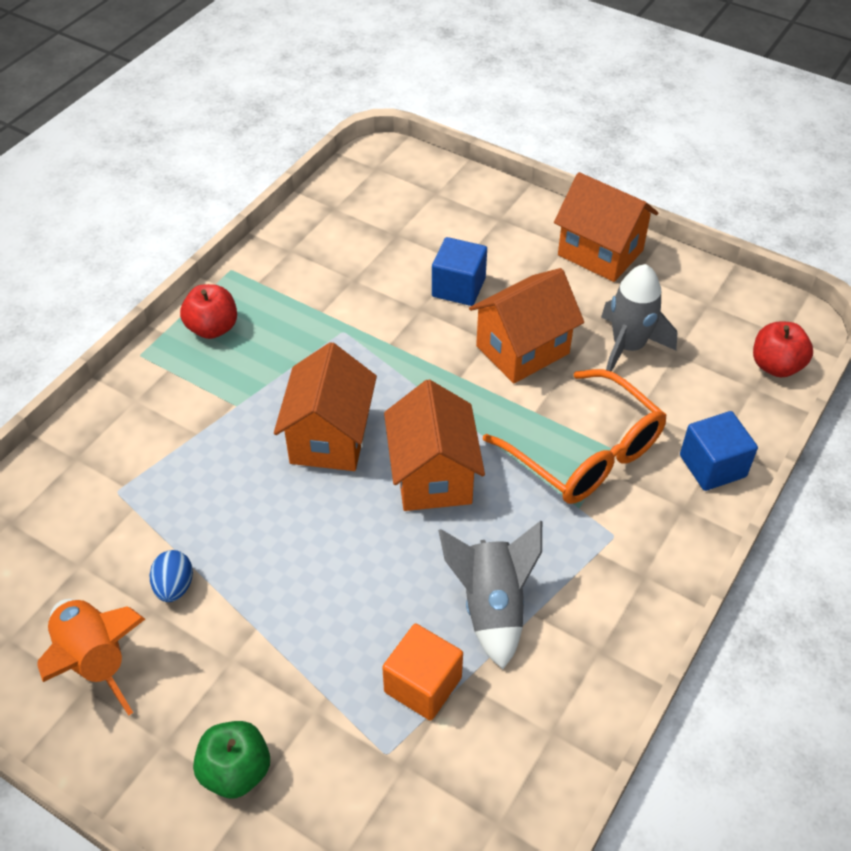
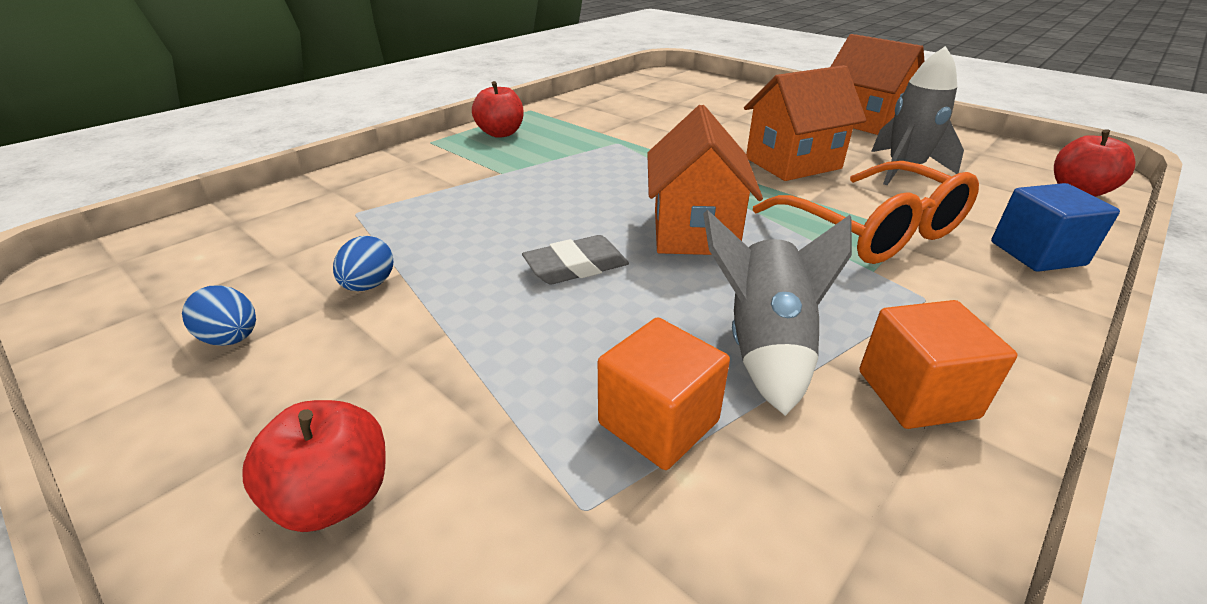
camera: 10 degrees right, 15 degrees down
(95, 660) = (232, 339): orange rocket -> blue egg
(236, 771) = (335, 497): green apple -> red apple
(329, 437) = (587, 198): orange house -> none
(339, 538) = (576, 266): none -> grey eraser
(458, 287) = (729, 129): blue cube -> none
(590, 634) = (916, 394): none -> orange cube

